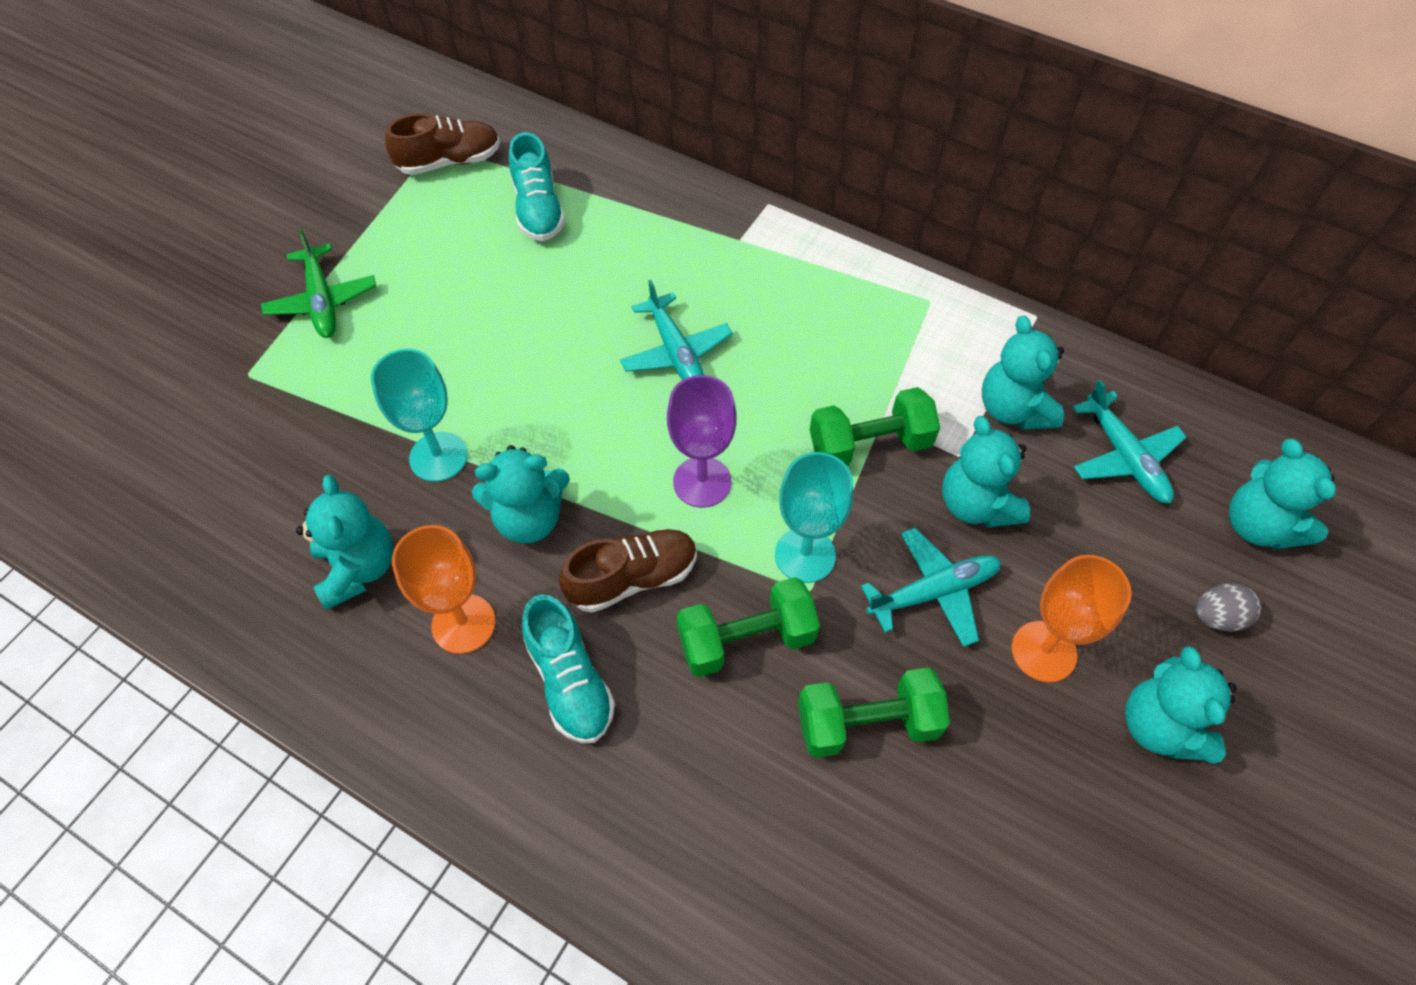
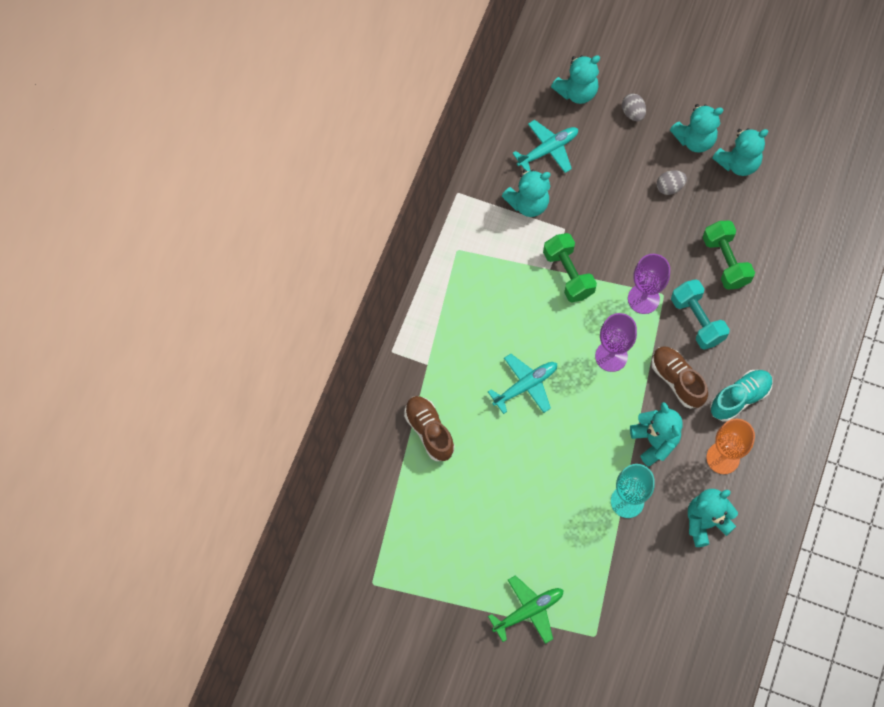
camera: 100 degrees left, 10 degrees up
(450, 162) = (387, 568): brown shoe -> brown shoe (429, 431)
(538, 210) = (423, 495): turquoise shoe -> none
(746, 640) = (697, 320): green dumbbell -> turquoise dumbbell
(805, 555) = (643, 299): turquoise goblet -> purple goblet
(932, 592) = (650, 237): turquoise plane -> none
(976, 504) = (594, 219): turquoise teddy bear -> turquoise teddy bear (738, 163)
(1043, 651) = (669, 187): orange goblet -> grey egg

